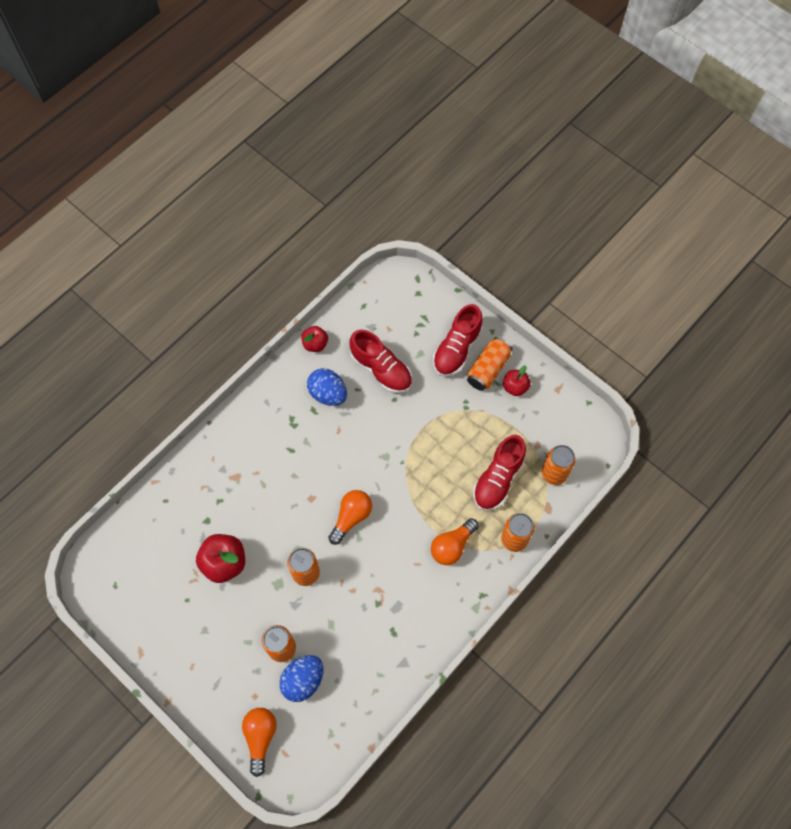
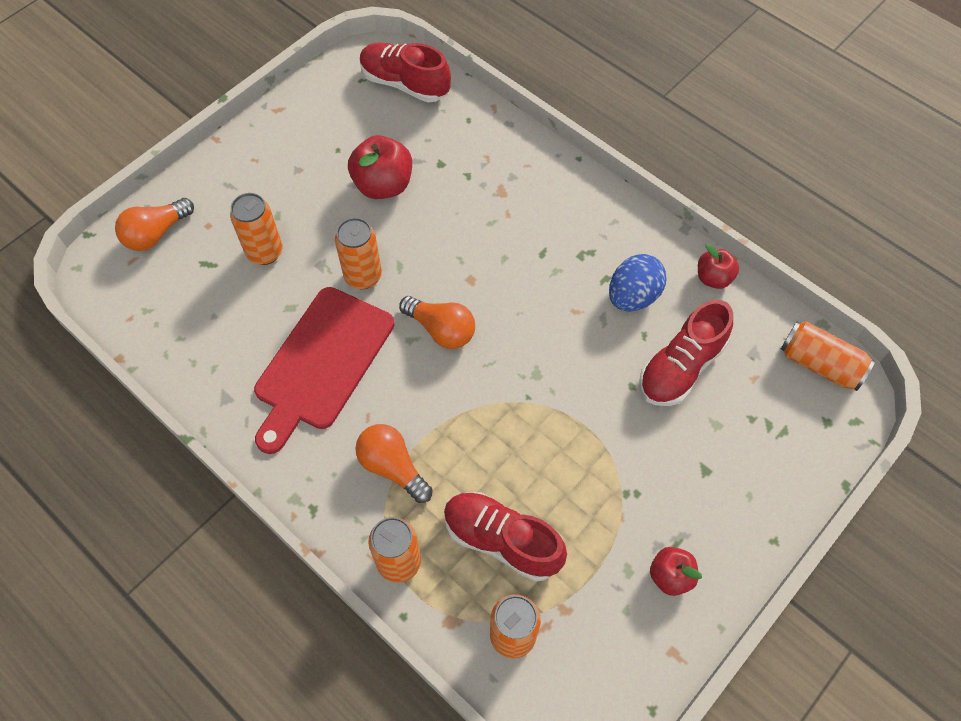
camera: 90 degrees right, 5 degrees down
(260, 737) = (156, 233): orange light bulb -> orange light bulb turned 135 degrees clockwise
(303, 680) = (219, 277): blue egg -> none
(377, 598) = (321, 363): none -> red cutting board
(457, 349) = (731, 481): red shoe -> red shoe (405, 84)
(488, 369) = (700, 531): orange can -> orange can (820, 364)

